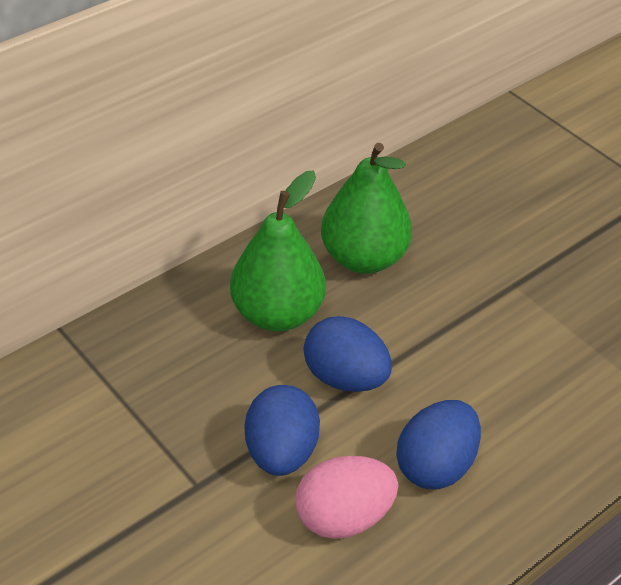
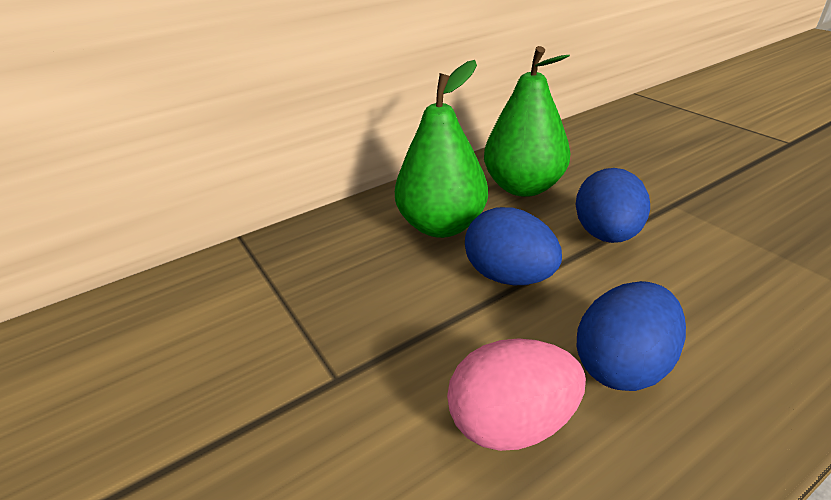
camera: 10 degrees right, 10 degrees down
(281, 452) = (437, 346): blue egg -> blue egg (606, 235)

